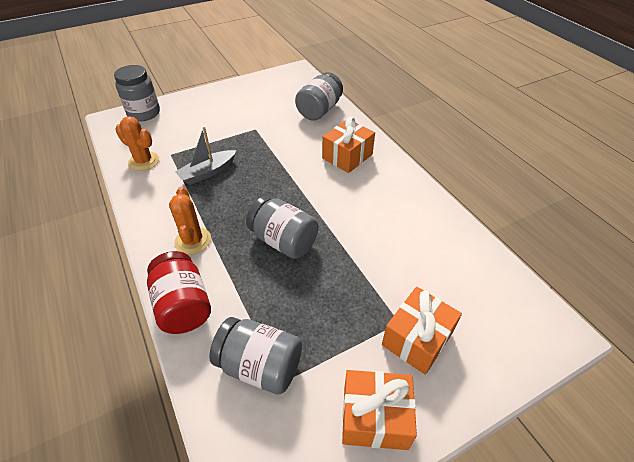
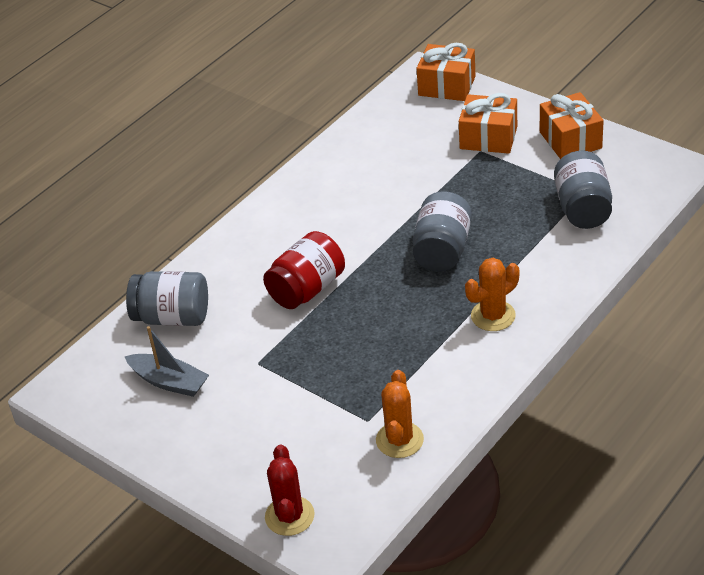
camera: 110 degrees left, 5 degrees down
(144, 113) = (289, 516): grey jar -> red cactus
(183, 305) = (570, 280): red jar -> red jar (307, 289)
(207, 172) = (379, 363): grey boat -> grey boat (169, 382)
(347, 156) = (267, 254): orange gift -> orange gift (446, 86)

